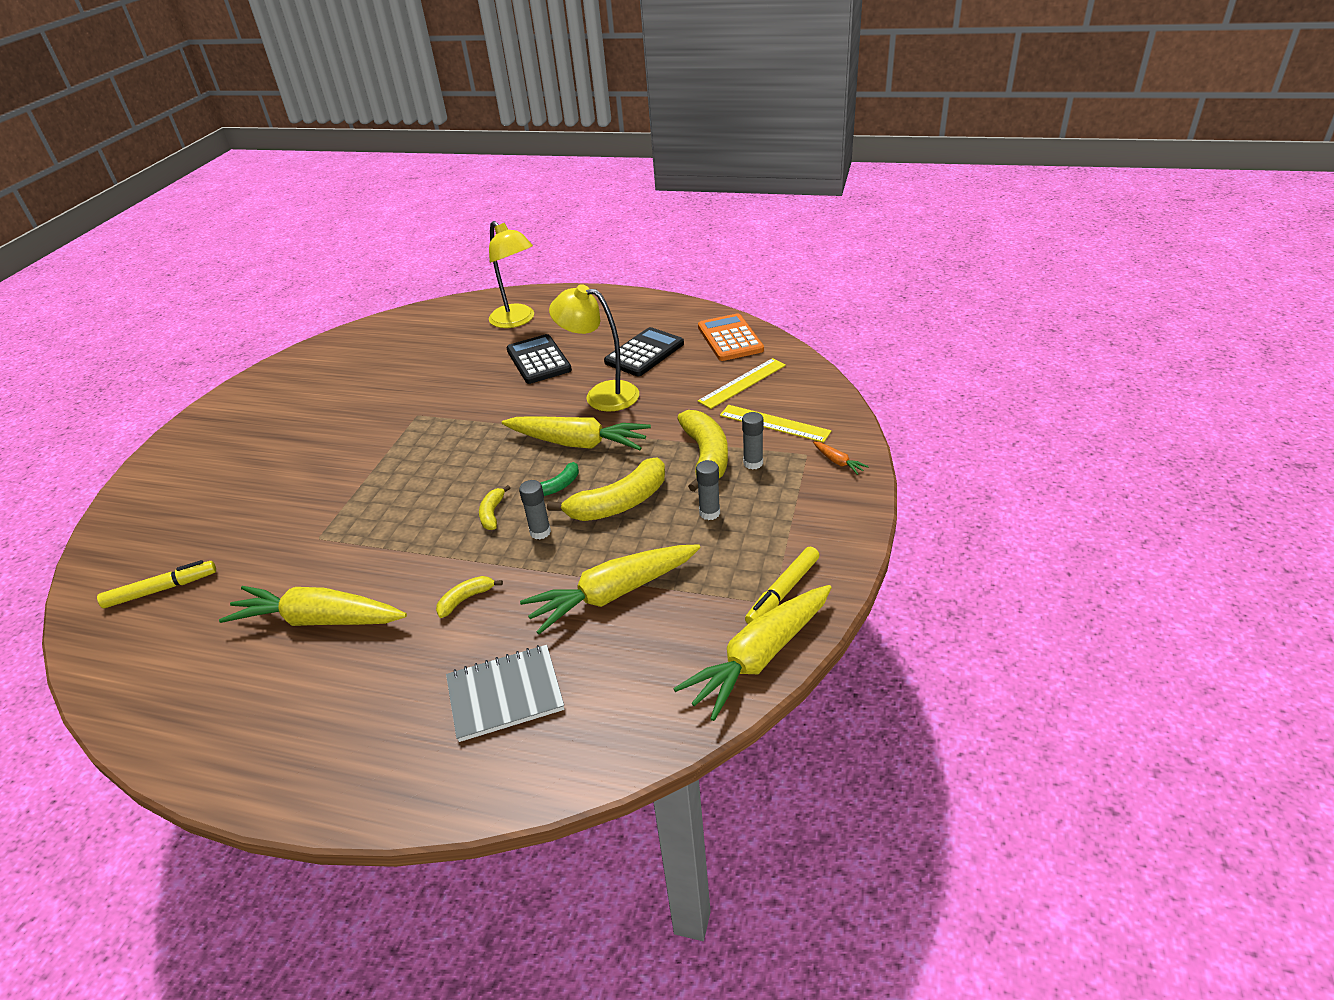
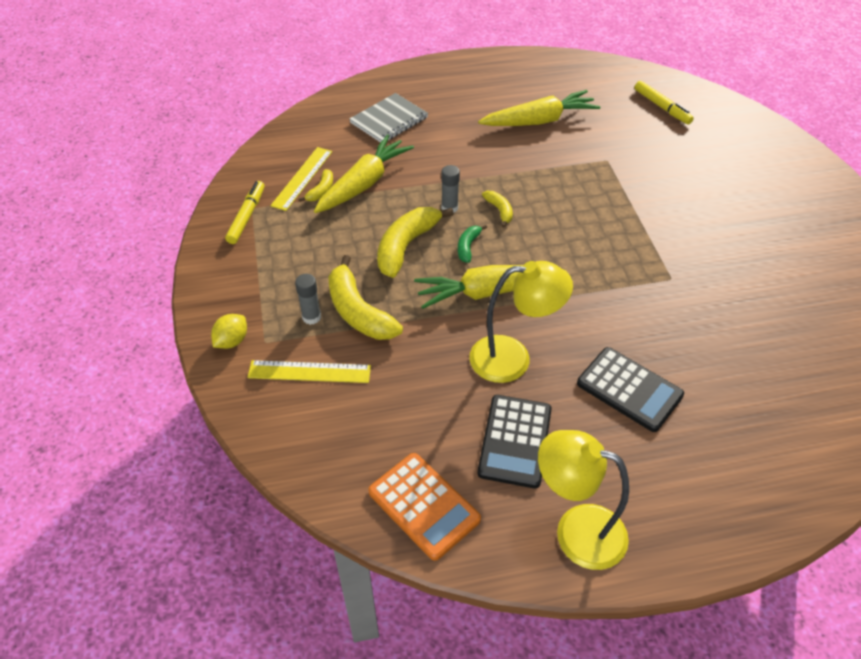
camera: 150 degrees right, 10 degrees up
(161, 589) = (662, 107): yellow marker -> yellow marker turned 75 degrees counterclockwise
(466, 599) = (459, 155): yellow banana -> yellow banana (321, 191)
(517, 320) = (731, 456): yellow lamp -> yellow lamp (576, 530)
(709, 513) = (327, 259): grey glue stick -> none
(742, 383) = (369, 423): yellow ruler -> yellow ruler (302, 178)
(759, 657) = (249, 175): yellow carrot -> none
(838, 462) = (232, 341): orange carrot -> yellow lemon

